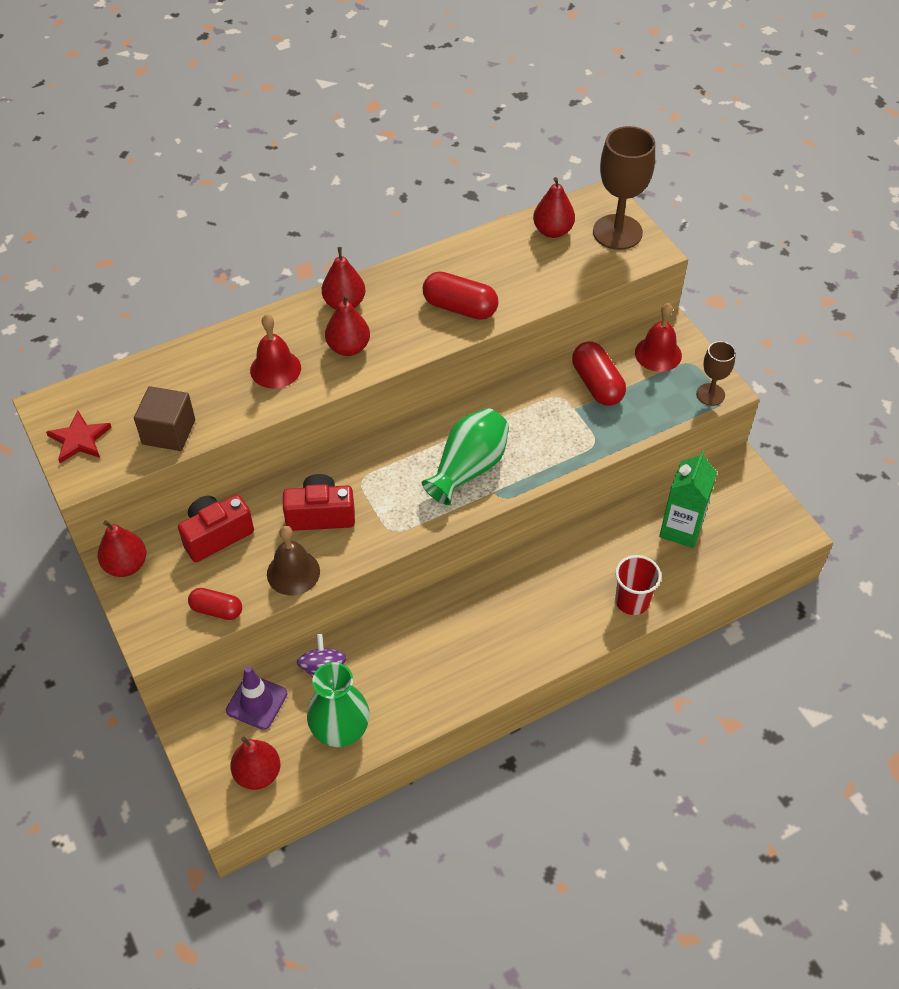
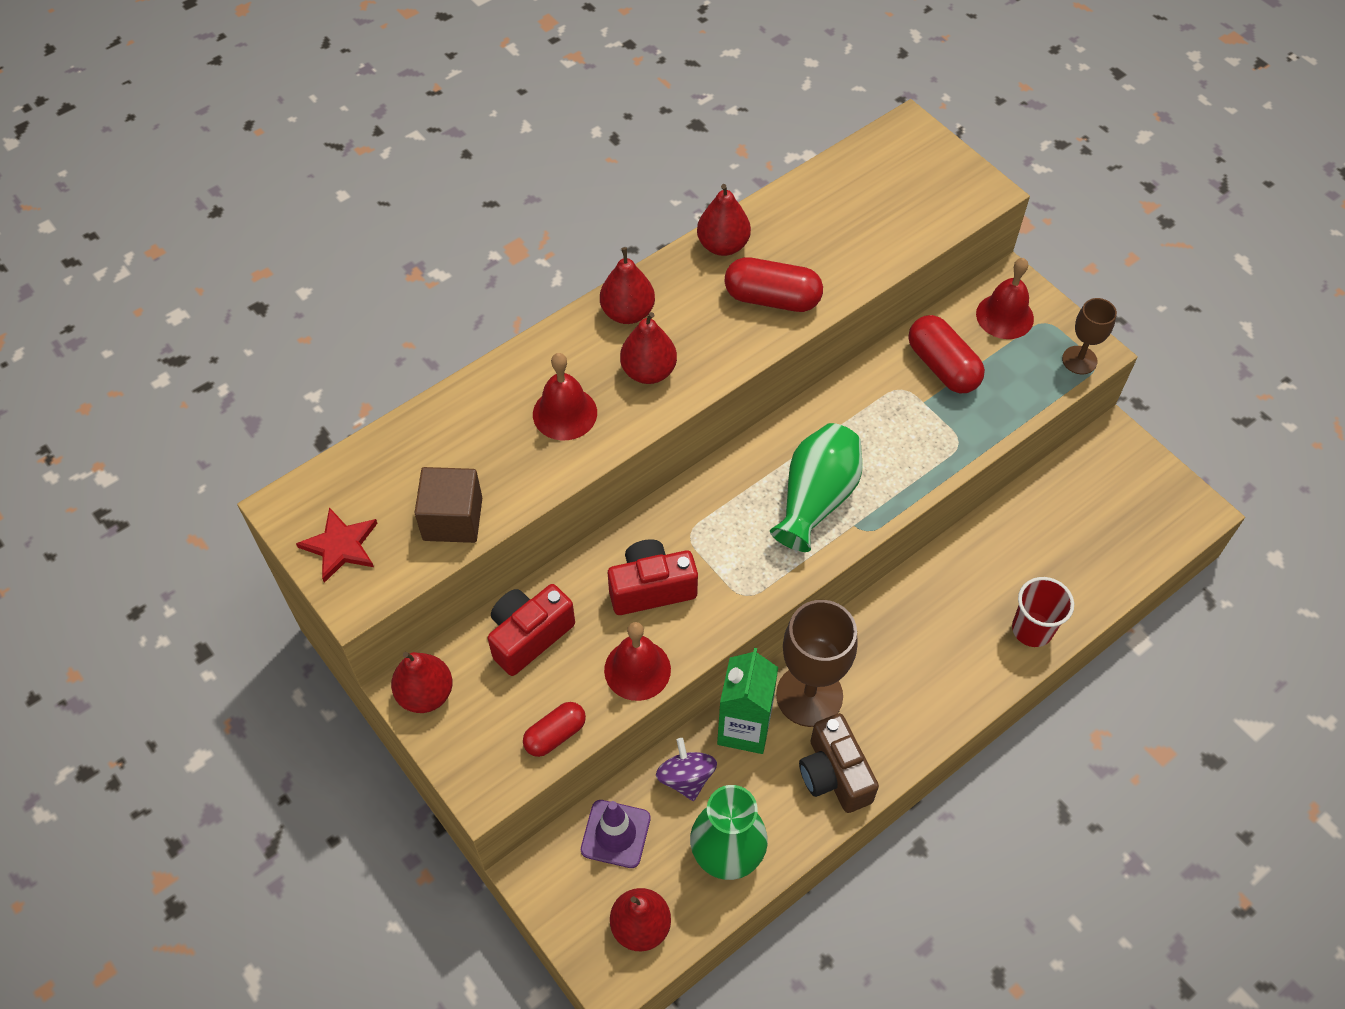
camera: 10 degrees left, 5 degrees up
(216, 610) = (555, 735): red capsule -> red capsule turned 45 degrees counterclockwise
(293, 572) = (637, 669): brown bell -> red bell
(441, 686) = (834, 775): none -> brown camera
(552, 231) = (858, 180): red pear -> red pear (723, 245)
(617, 232) = (936, 172): brown goblet -> brown goblet (809, 695)
(681, 529) = (1067, 528): green carton -> green carton (744, 728)

